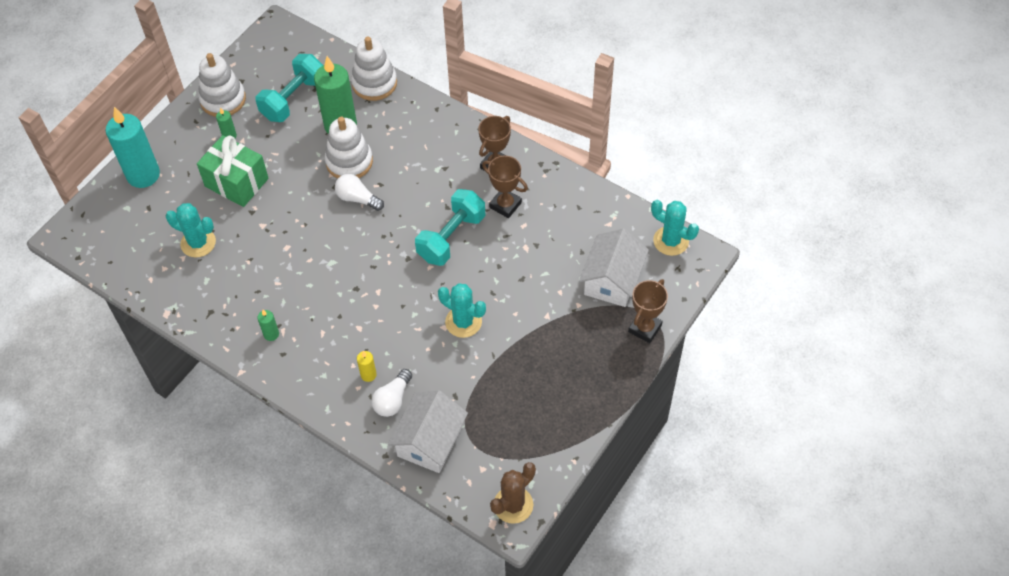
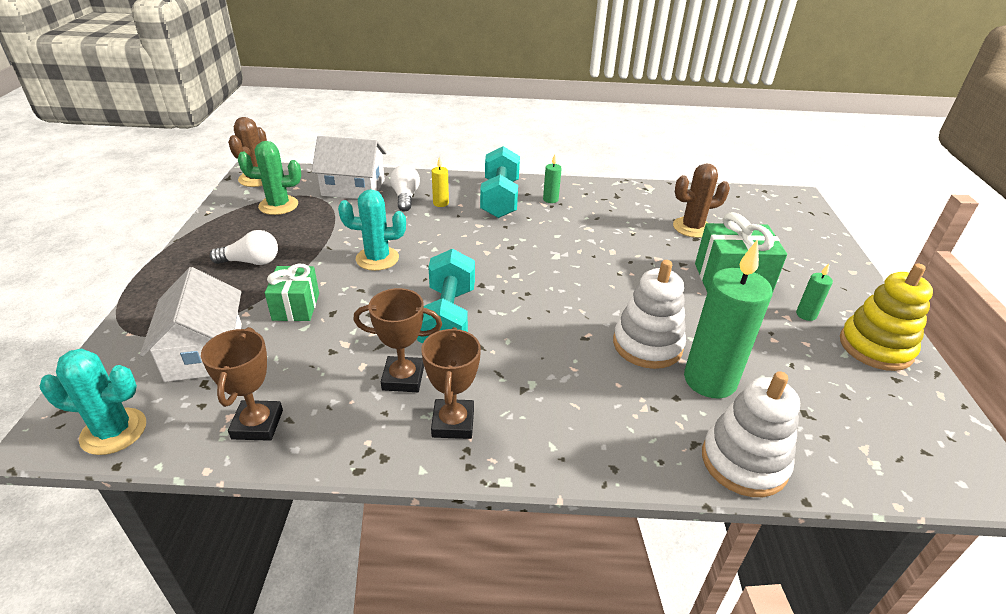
camera: 145 degrees right, 20 degrees down
(143, 175) = (819, 252): turquoise candle -> none
(198, 243) = (692, 227): turquoise cactus -> brown cactus
(223, 99) = (875, 347): white stacking toy -> yellow stacking toy
(293, 99) = (808, 386): turquoise dumbbell -> turquoise dumbbell (500, 199)
(357, 198) = (593, 313): white light bulb -> white light bulb (251, 262)
(430, 441) = (353, 187): white house -> white house turned 75 degrees counterclockwise
(510, 441) = (278, 205): none -> green cactus
(543, 295) = (296, 307): none -> green gift
(645, 328) = (145, 320): brown trophy -> brown trophy (257, 424)

